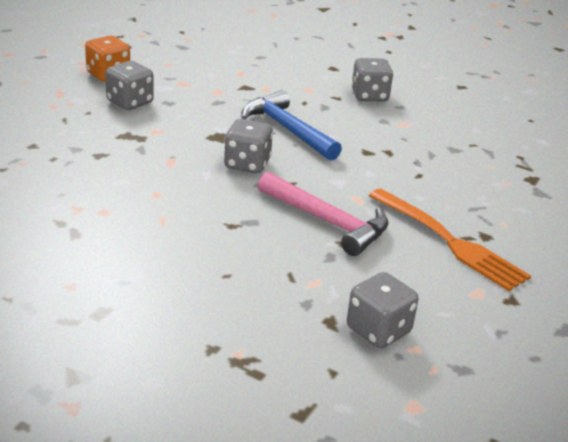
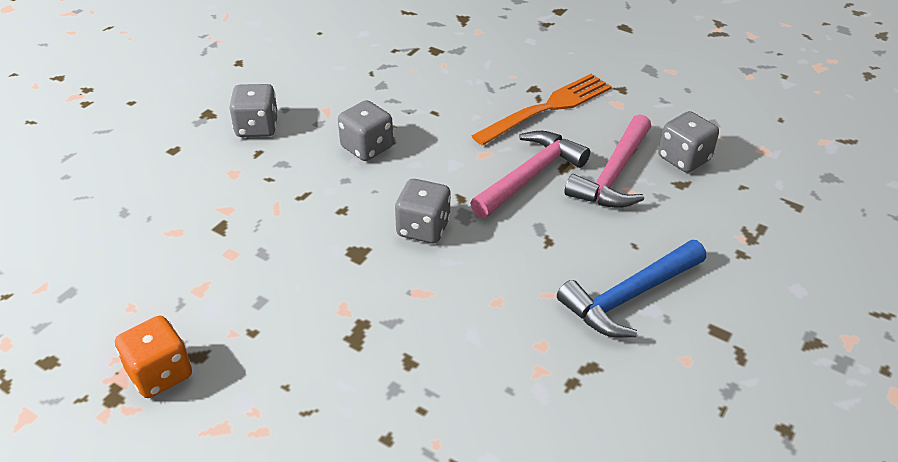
camera: 85 degrees left, 10 degrees up
(130, 102) = (257, 341): grey dice -> grey dice (367, 147)
(287, 129) = (340, 195): blue hammer -> blue hammer (629, 297)
(338, 274) = (613, 175): none -> pink hammer

